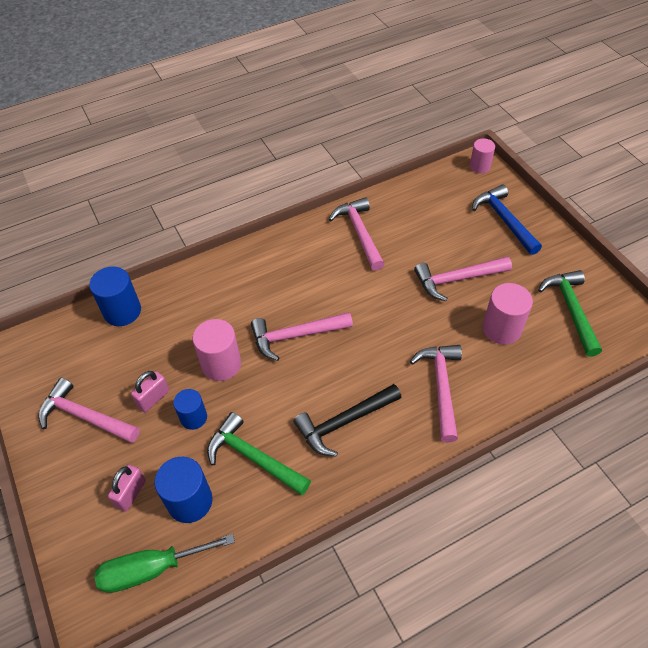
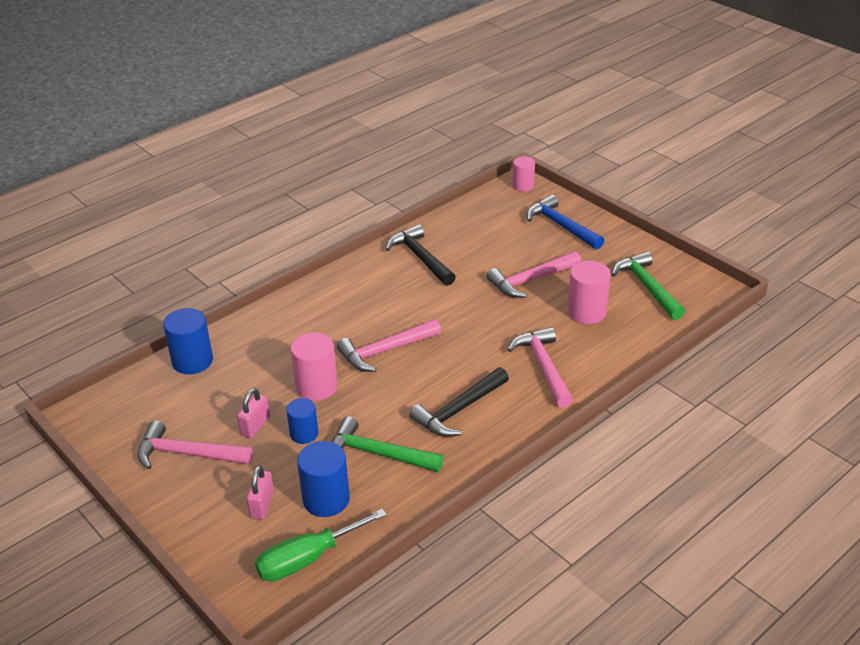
camera: 15 degrees left, 15 degrees down
(359, 233) = (420, 257): pink hammer -> black hammer

